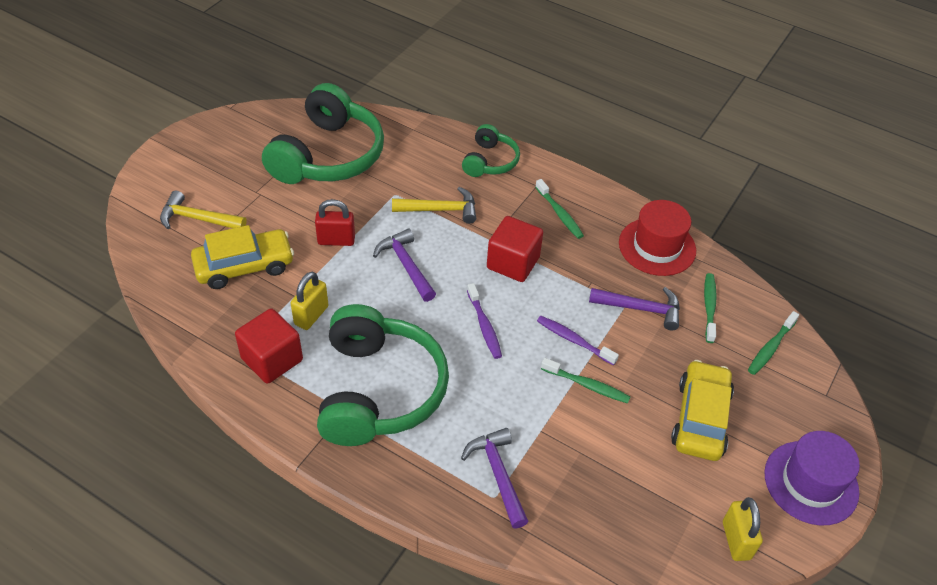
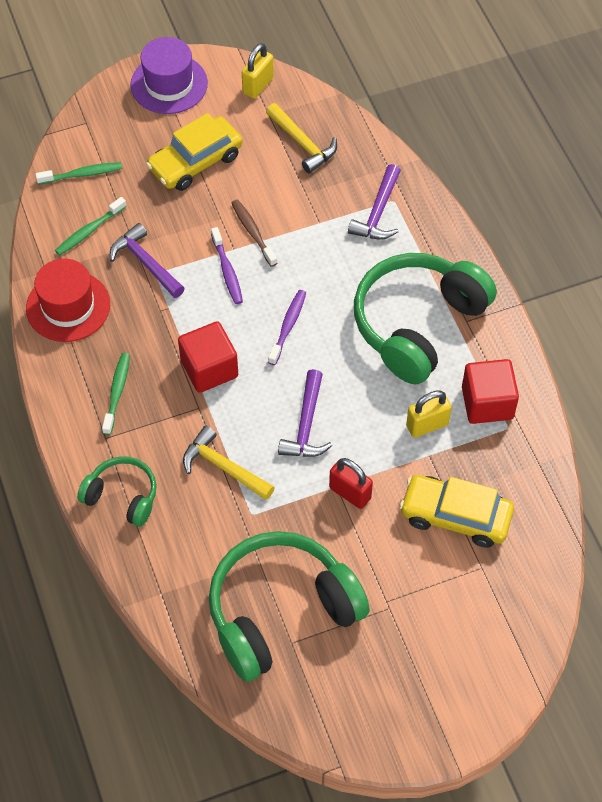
camera: 140 degrees left, 10 degrees up
(198, 219) = (468, 606): yellow hammer -> yellow hammer (302, 143)
(490, 161) = (122, 496): green headphones -> green headphones turned 60 degrees clockwise
(587, 385) = (253, 232): green toothbrush -> brown toothbrush

